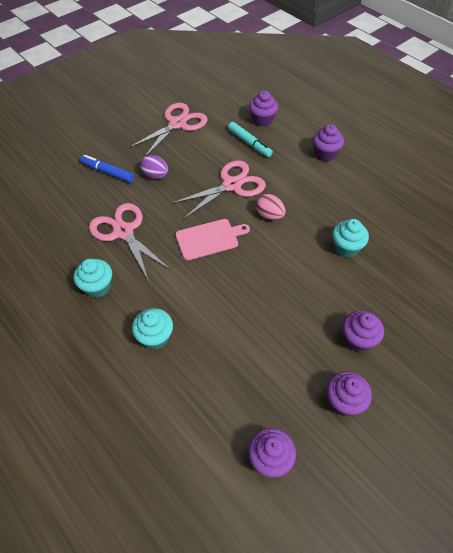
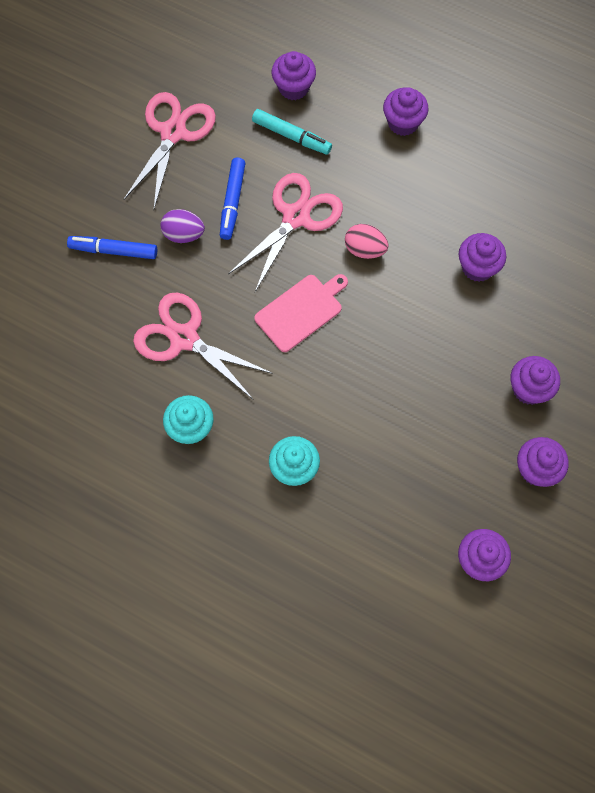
camera: 20 degrees left, 15 degrees up
(195, 167) = (232, 202): none -> blue marker
(346, 248) = (477, 267): turquoise cupcake -> purple cupcake

